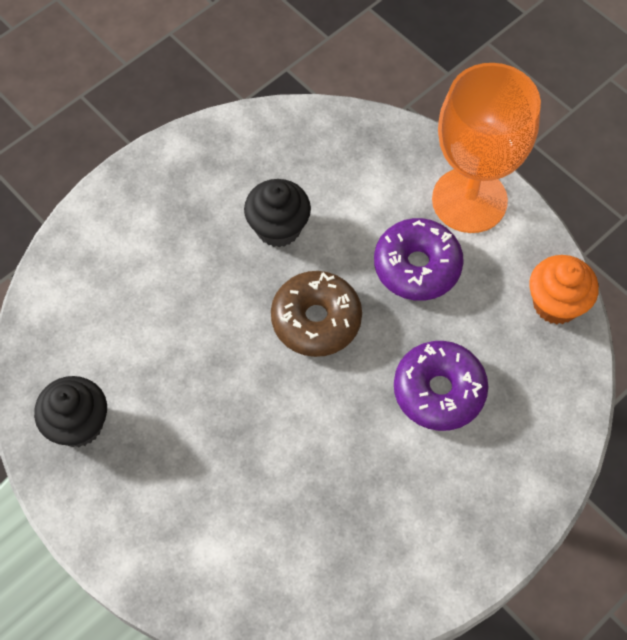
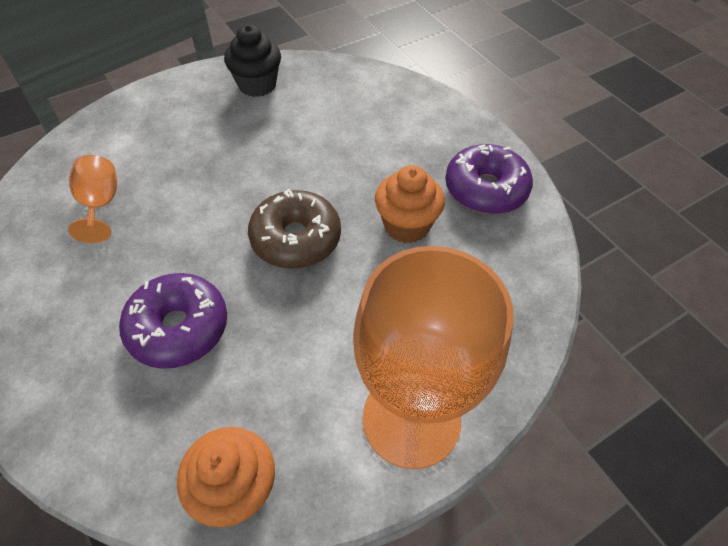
camera: 100 degrees right, 10 degrees down
(278, 228) = (406, 225): black cupcake -> orange cupcake
(313, 527) = (100, 205): none -> orange goblet
(417, 266) = (332, 339): purple donut -> purple donut (485, 189)

